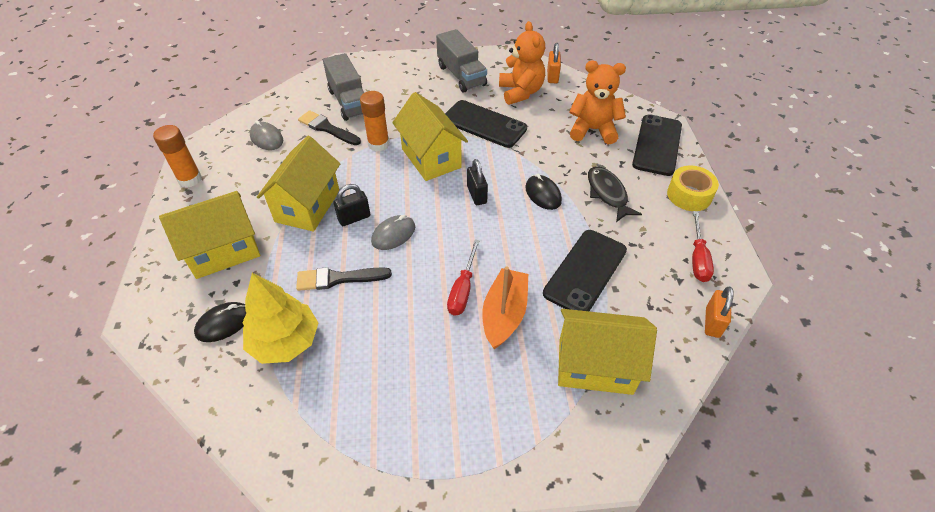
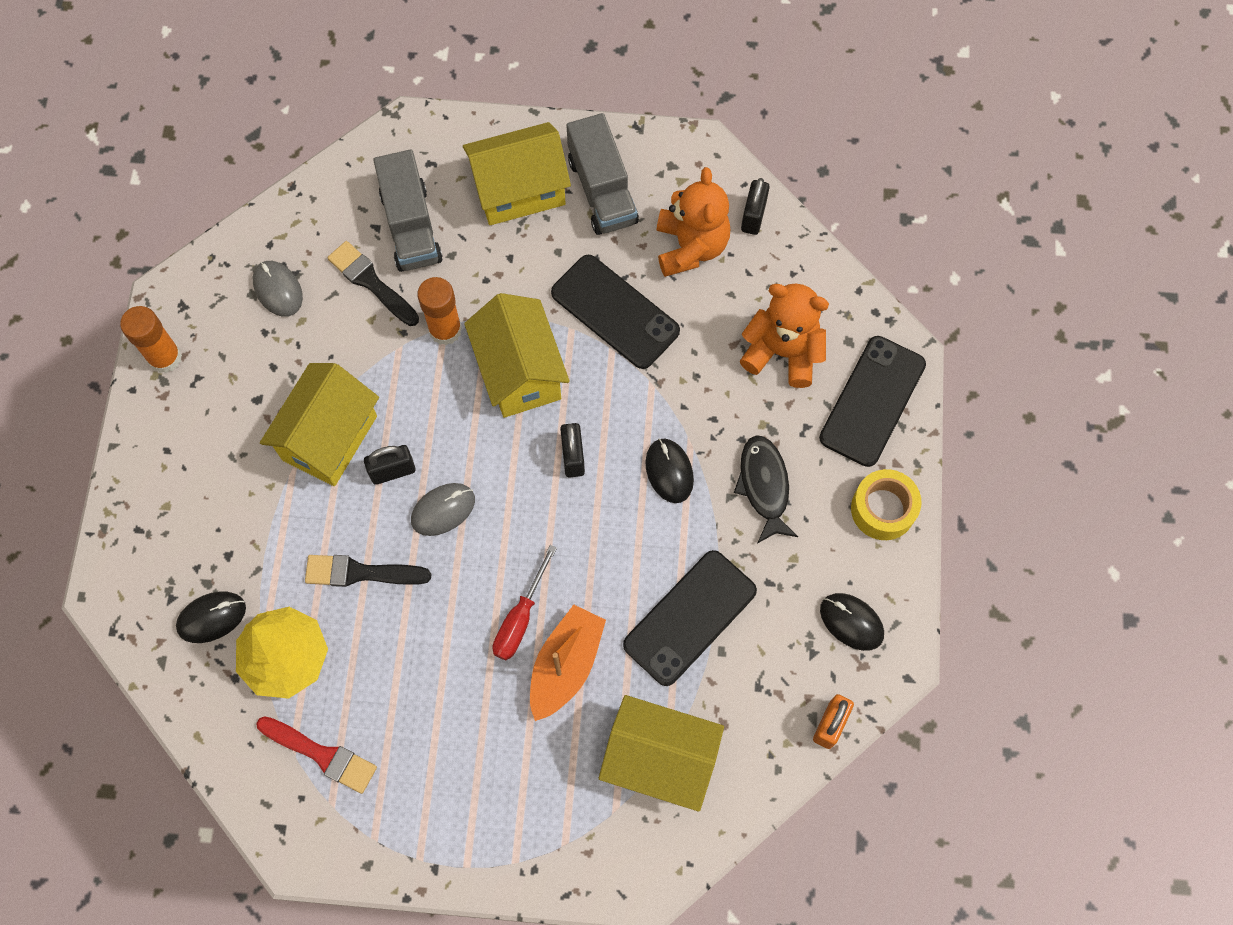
camera: 10 degrees right, 20 degrees up
(223, 251) = (212, 501): yellow house -> yellow house (519, 191)
(320, 407) = (322, 755): none -> red brush
(552, 76) = (753, 216): orange padlock -> black padlock
(698, 258) = (851, 622): red screwdriver -> black mouse

